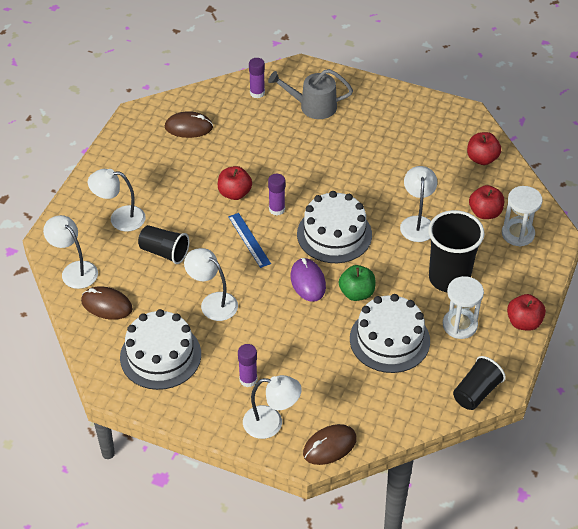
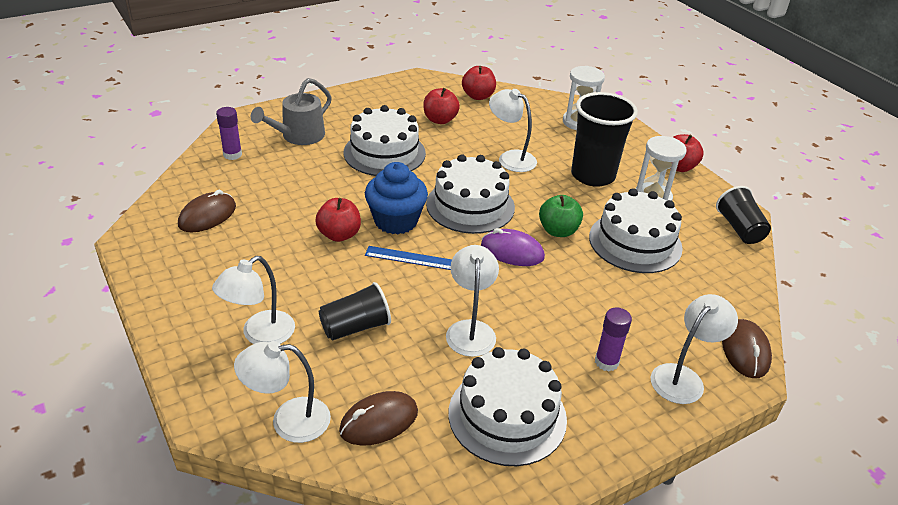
camera: 55 degrees left, 10 degrees down
(213, 302) = (470, 330): white lamp -> white lamp turned 105 degrees clockwise
(277, 209) = (396, 221): purple glue stick -> blue cupcake
(344, 157) = (384, 153): none -> white cake
(485, 213) = (538, 124): red apple -> red apple (440, 120)

